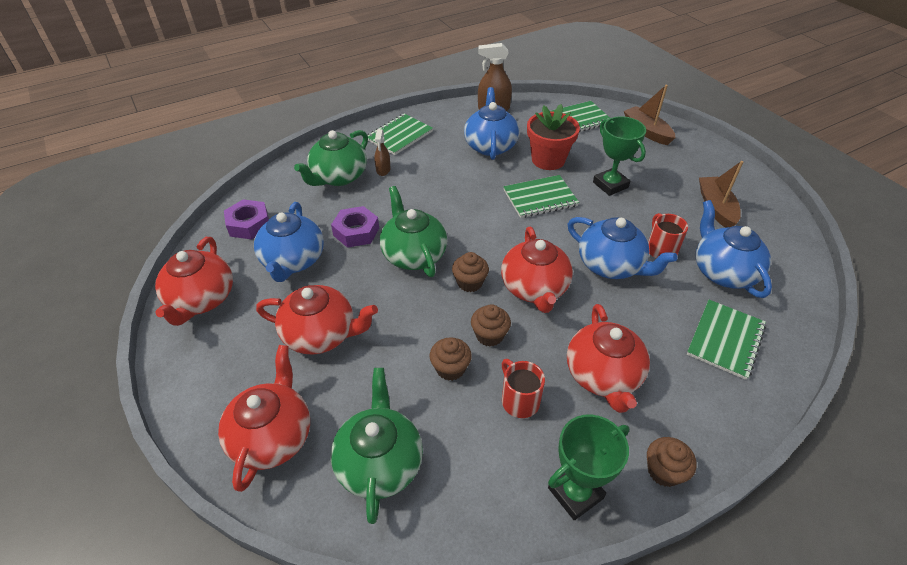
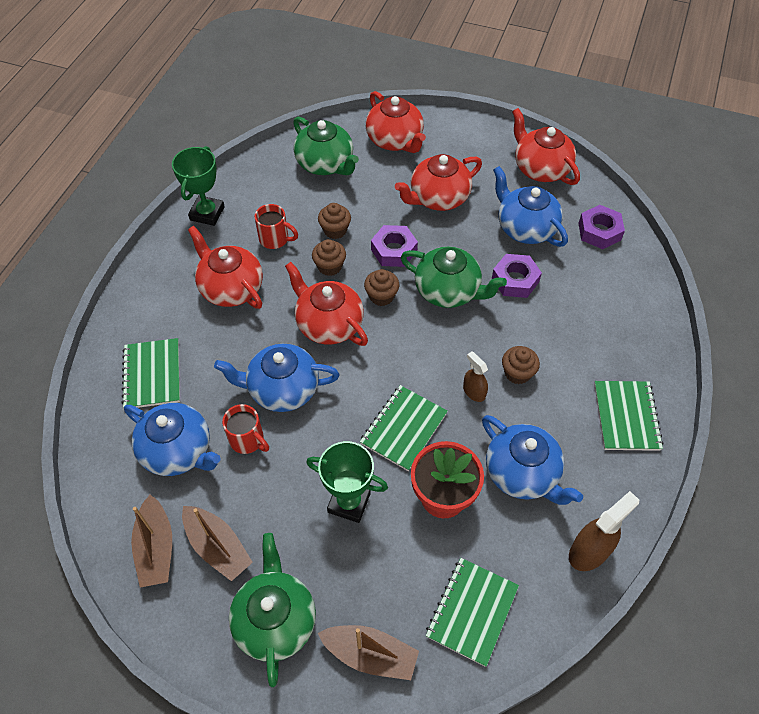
camera: 140 degrees right, 10 degrees up
(338, 177) = (604, 321): green teapot -> green teapot (275, 619)
(383, 170) = (580, 358): brown spray bottle -> brown spray bottle (474, 391)
(418, 312) = (394, 250): none -> purple nut
(664, 471) = (161, 254): brown cupcake -> brown cupcake (517, 373)
(762, 227) = (156, 548): none -> brown boat

